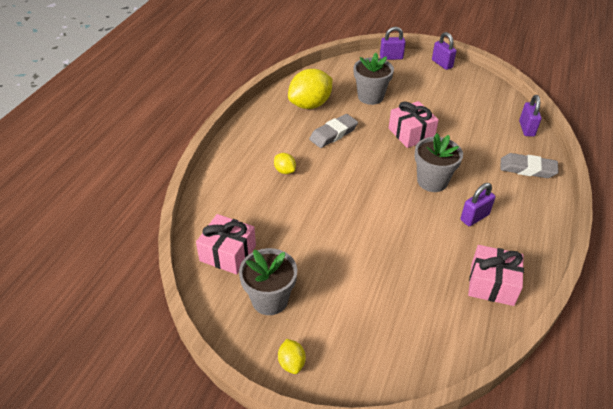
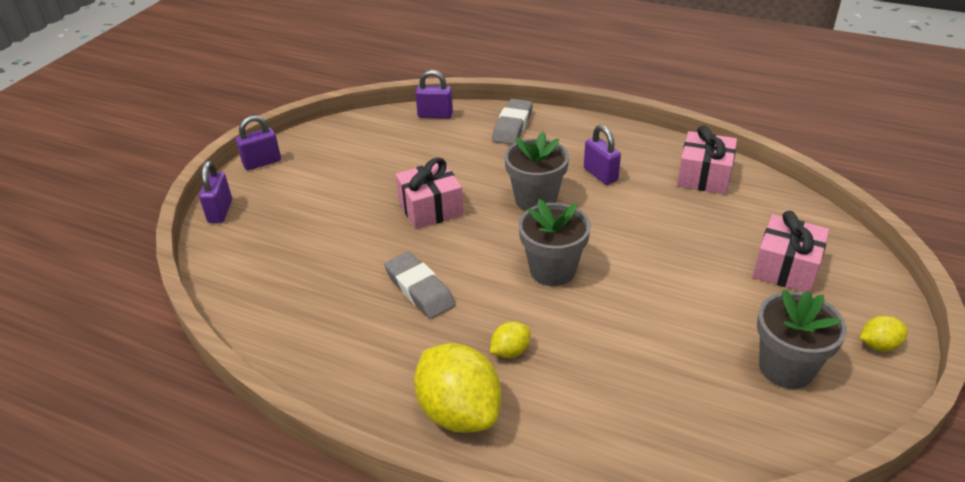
camera: 85 degrees left, 5 degrees down
(228, 253) = (709, 422): pink gift -> pink gift (786, 268)
(310, 105) = (330, 316): yellow lemon -> yellow lemon (459, 412)
(370, 97) = (327, 242): grey flower pot -> grey flower pot (552, 270)

